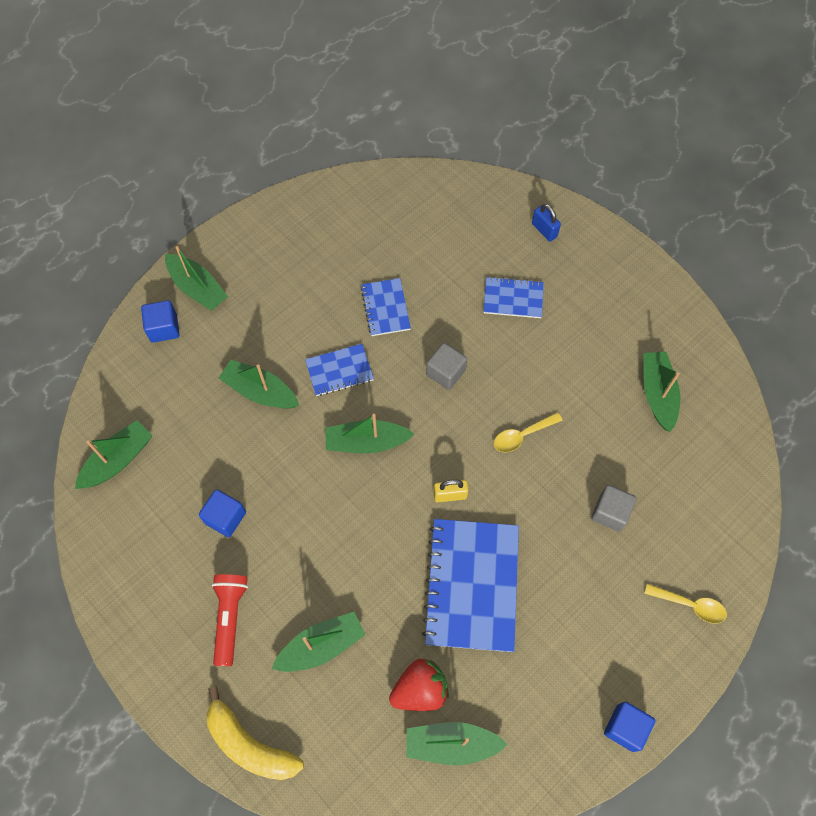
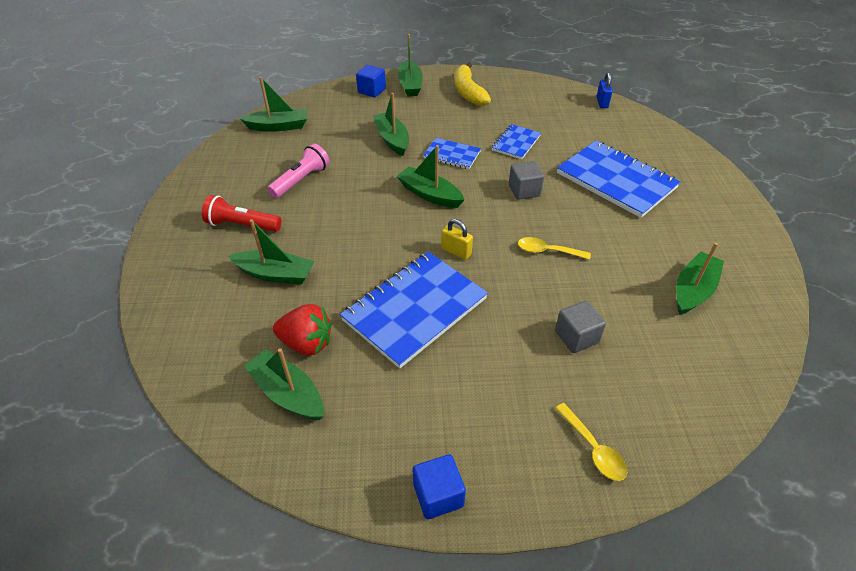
camera: 40 degrees right, 20 degrees down
(225, 518) = (301, 180): blue cube -> pink flashlight
(230, 618) = (242, 225): red flashlight -> red flashlight turned 120 degrees counterclockwise
(249, 744) = (168, 293): yellow banana -> yellow banana (468, 92)
(513, 299) = (616, 181): blue notebook -> blue notebook, size x1.92
(544, 230) = (676, 160): blue padlock -> blue padlock (602, 102)

